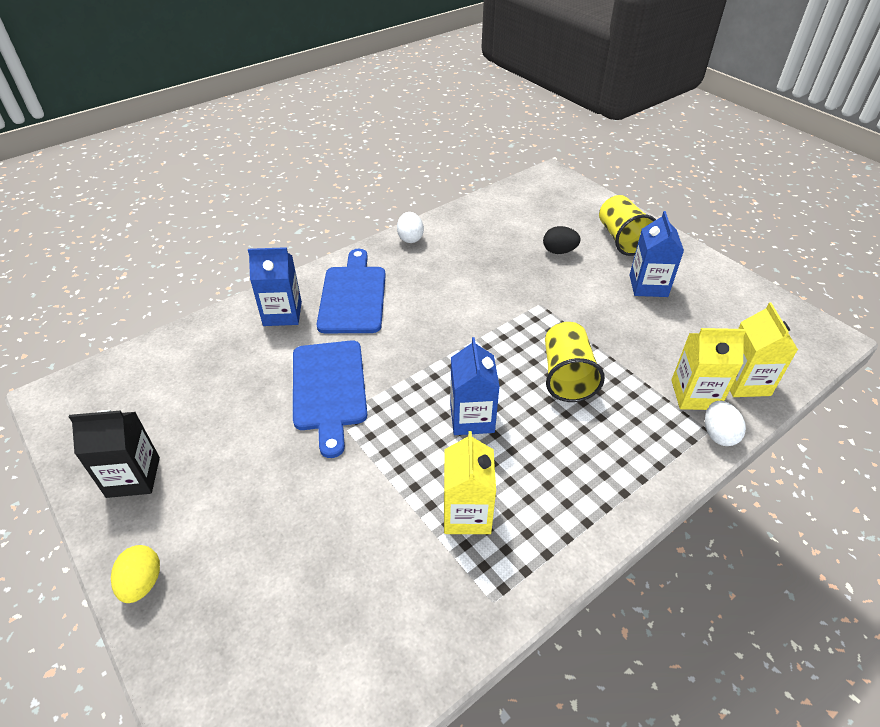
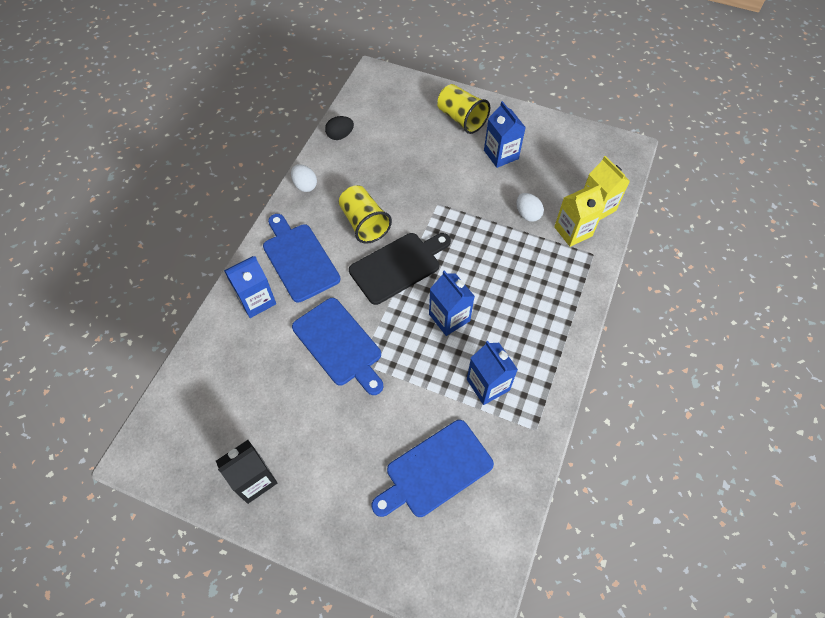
camera: 30 degrees left, 15 degrees up
(142, 583) = (323, 540): yellow egg -> none
(329, 578) = (435, 470): none -> blue cutting board
(450, 343) = (398, 266): none -> black cutting board
(467, 513) = (488, 385): yellow carton -> blue carton
(559, 251) = (424, 149): black egg -> black egg (340, 135)
(566, 376) = (489, 255): yellow cup -> yellow cup (364, 223)
(718, 434) = (599, 254): white egg -> white egg (527, 214)

